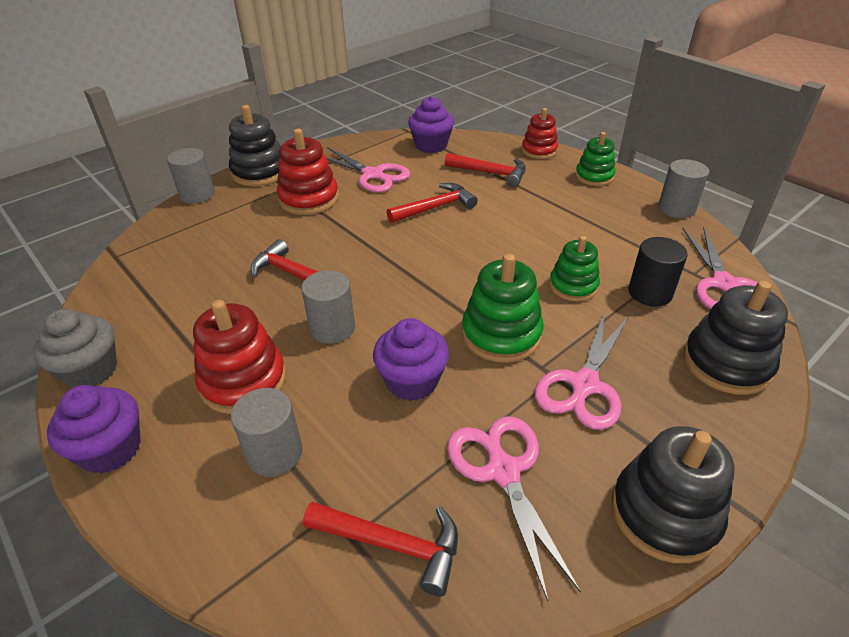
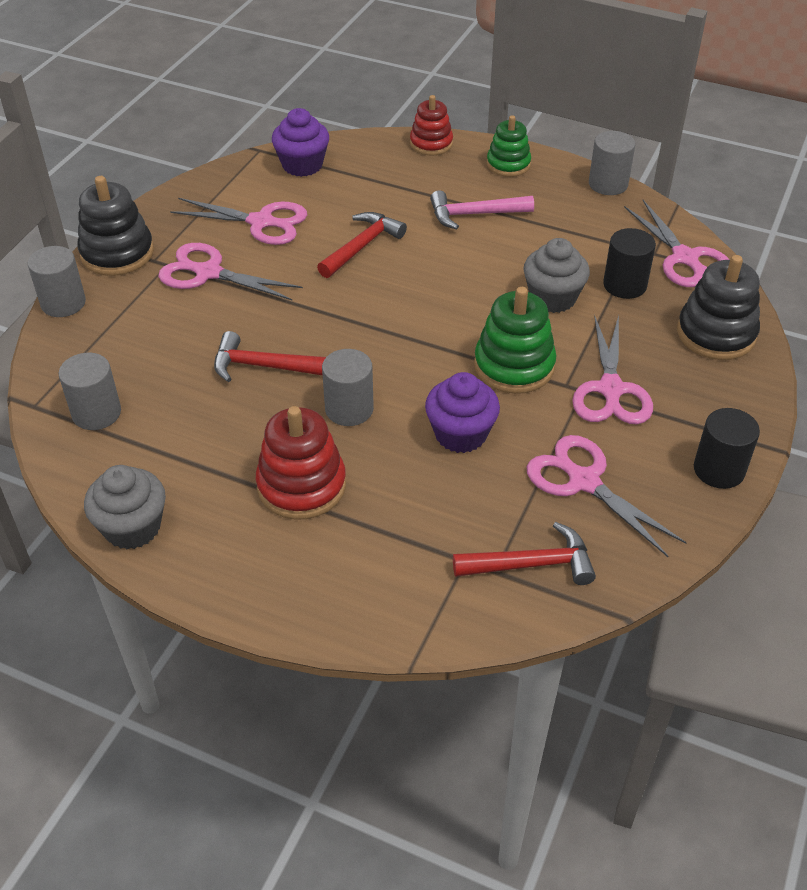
camera: 25 degrees left, 5 degrees up
(111, 449) = (226, 584): purple cupcake -> none
(274, 453) = (382, 534): grey cylinder -> grey cylinder (96, 413)
(309, 199) = (208, 273): red stacking toy -> pink scissors
(490, 173) = (395, 187): red hammer -> none
(542, 205) = (474, 214): none -> pink hammer
(573, 286) = (553, 298): green stacking toy -> grey cupcake
(664, 513) = (719, 470): black stacking toy -> black cylinder

